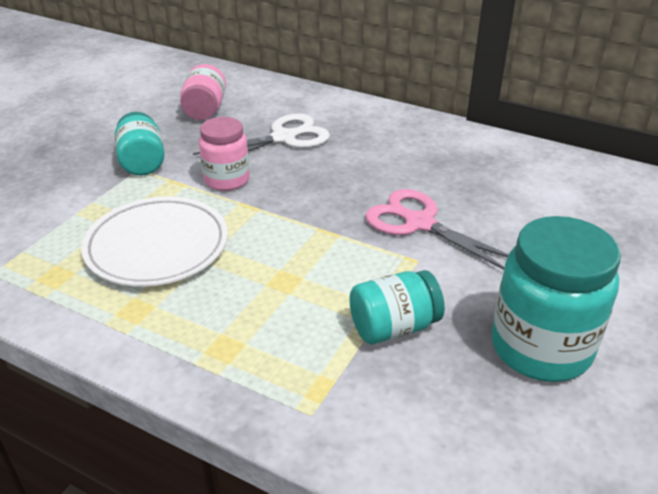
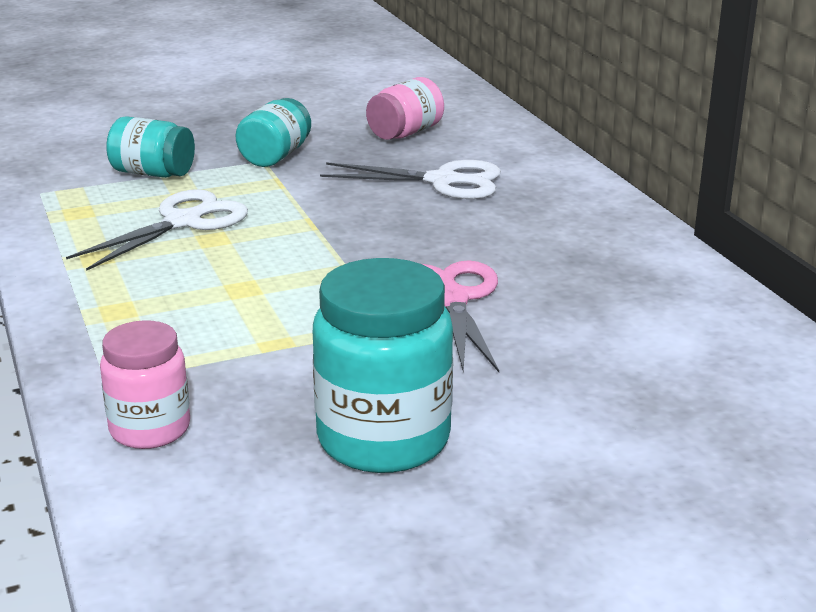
camera: 40 degrees right, 10 degrees down
(157, 247) = (183, 222): white plate -> white scissors
(227, 180) = (326, 196): pink jar -> pink jar (150, 429)
(393, 327) = (275, 361): turquoise jar -> turquoise jar (153, 173)

